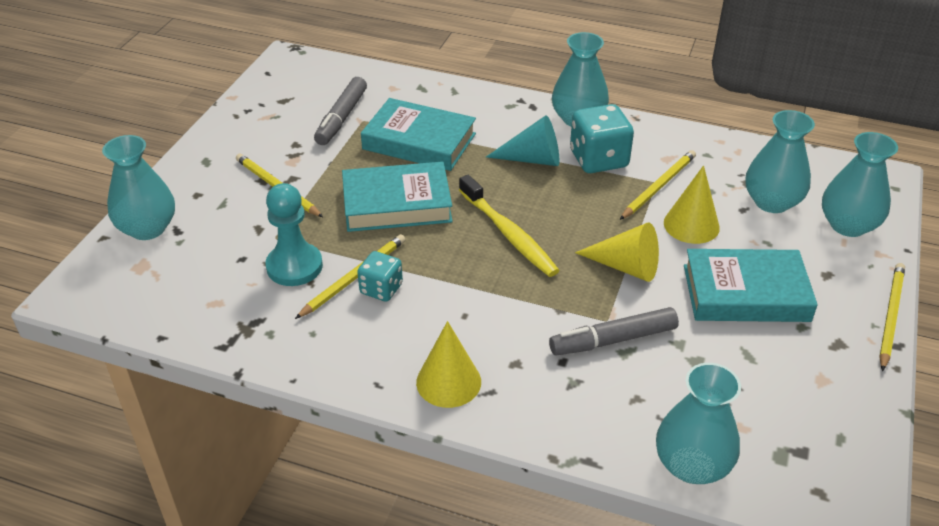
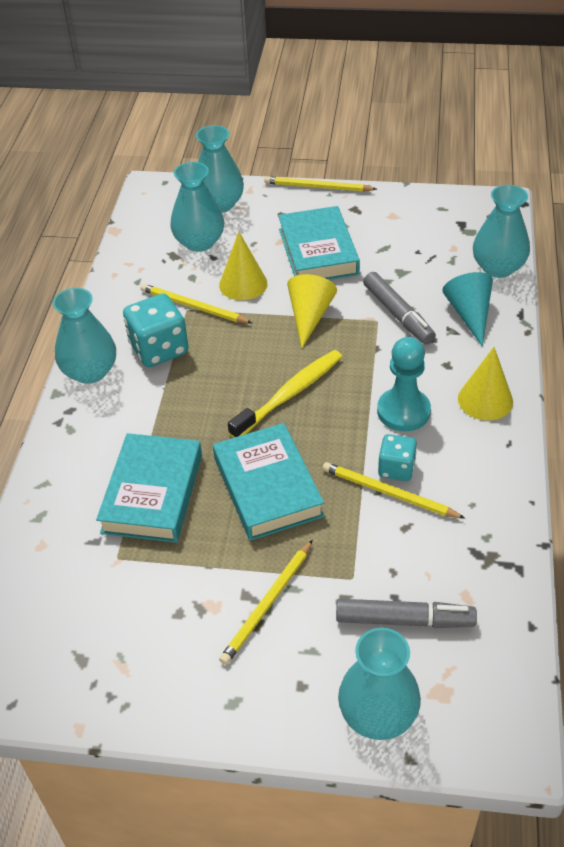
camera: 100 degrees left, 5 degrees up
(294, 266) = (390, 546): turquoise pawn -> turquoise pawn (403, 411)
(341, 118) = (115, 581): grey marker -> grey marker (404, 620)
(533, 159) = (168, 395): turquoise cone -> turquoise cone (469, 314)

